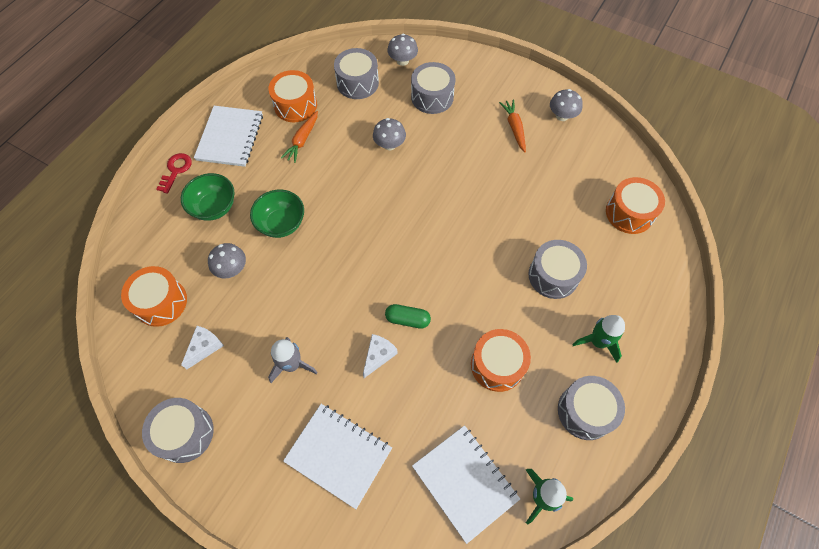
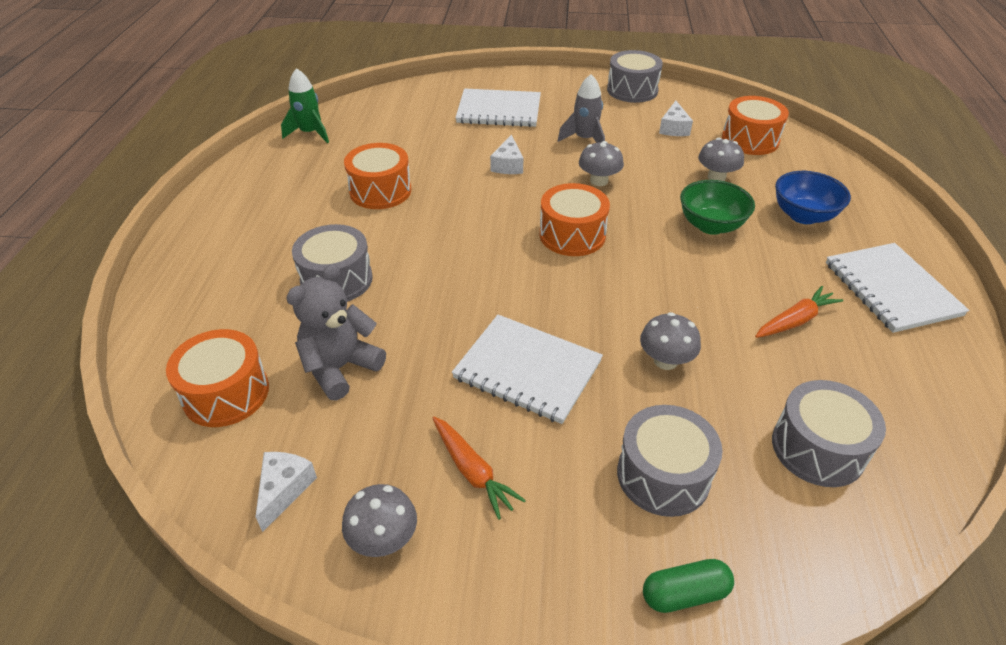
camera: 155 degrees right, 20 degrees down
(176, 170) = (897, 233): red key -> none
(214, 207) = (803, 216): green bowl -> blue bowl
(295, 105) = (867, 367): orange drum -> orange drum (572, 235)
(302, 140) = (795, 320): orange carrot -> orange carrot turned 60 degrees clockwise
(402, 61) = (785, 538): grey mushroom -> grey mushroom (599, 181)
(407, 319) = (497, 195): green capsule -> green capsule (684, 593)
(465, 482) = (381, 124): white notebook -> white notebook (527, 370)
(564, 206) = (340, 368): none -> grey teddy bear
(585, 411) = (275, 186): grey drum -> none
(598, 342) = (266, 237): green rocket -> none
(602, 151) = (284, 490): none -> white cheese

